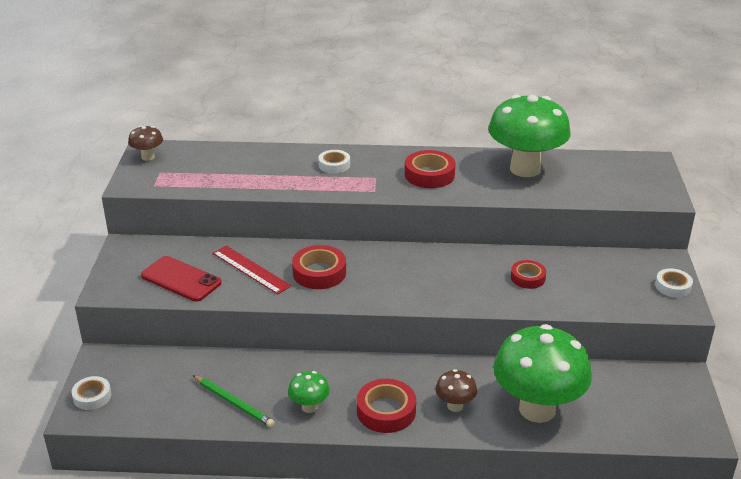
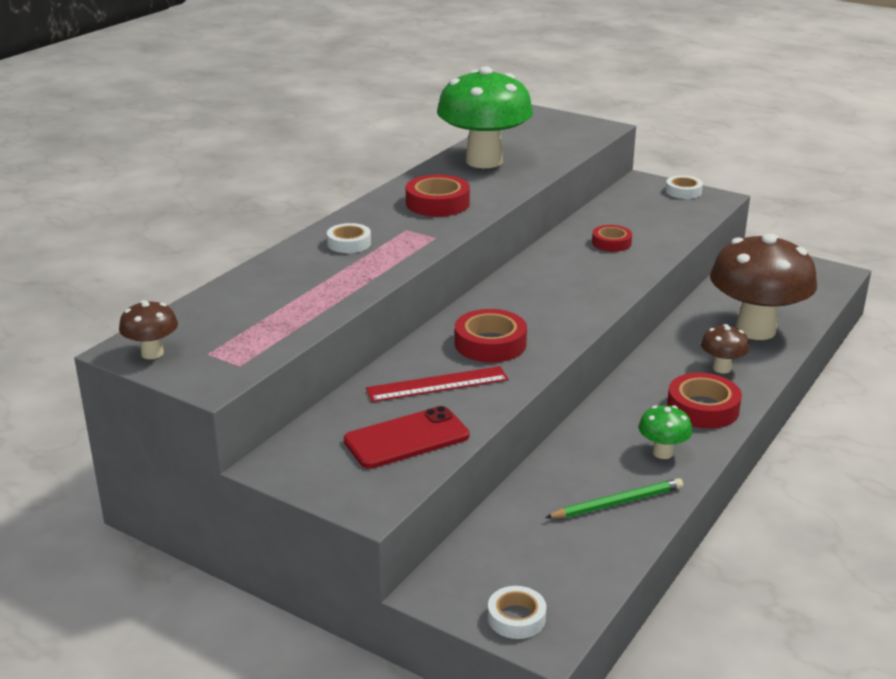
camera: 60 degrees left, 5 degrees down
(537, 409) = (755, 330): green mushroom -> brown mushroom

